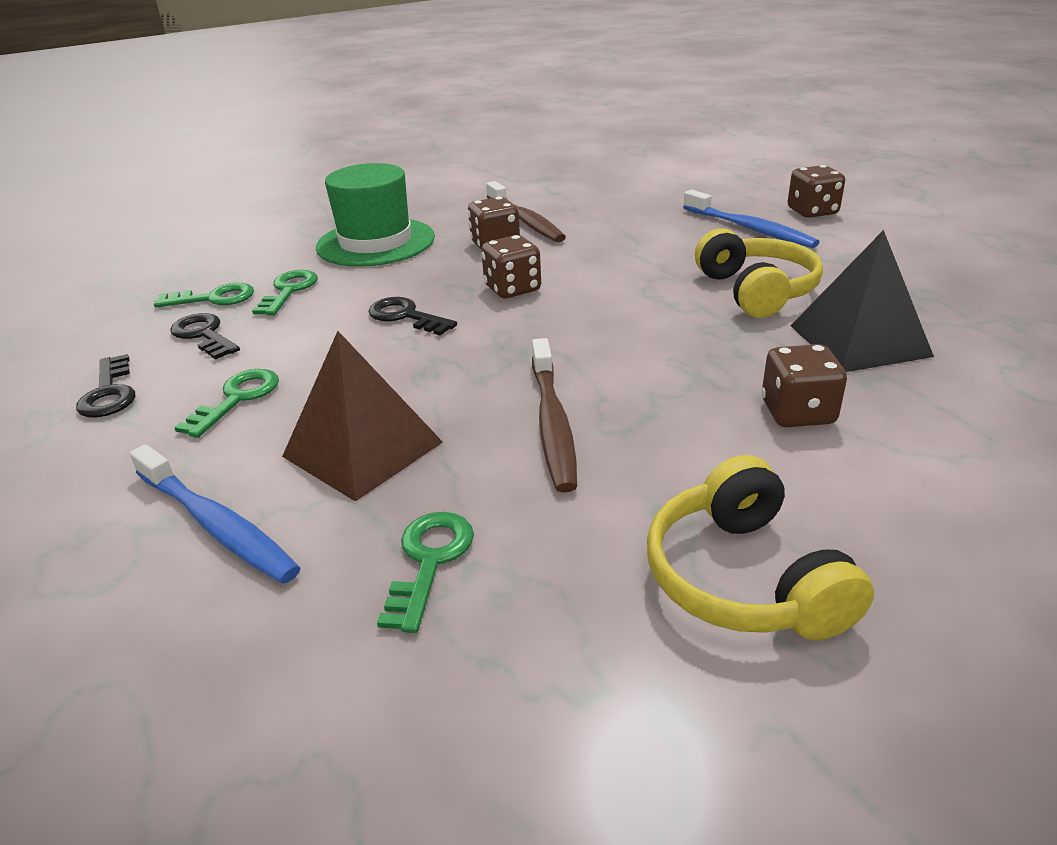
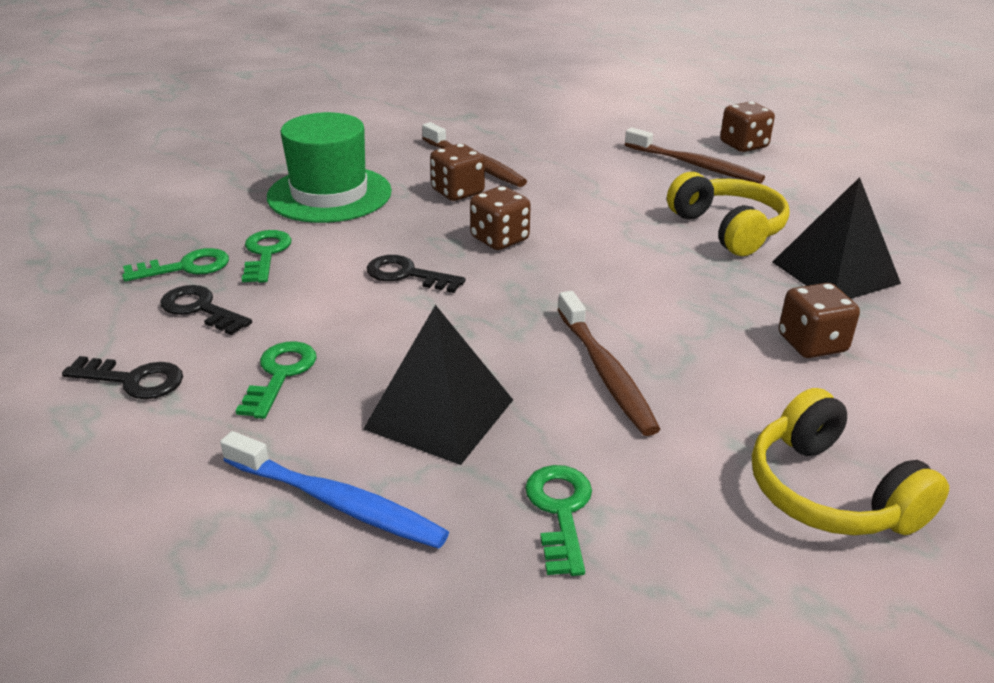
camera: 15 degrees left, 0 degrees up
(109, 393) = (133, 380): black key -> black key turned 45 degrees counterclockwise
(363, 449) = (440, 414): brown pyramid -> black pyramid
(749, 228) = (694, 165): blue toothbrush -> brown toothbrush

